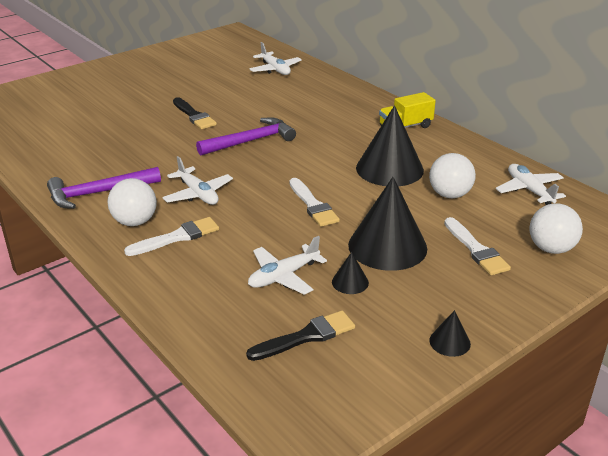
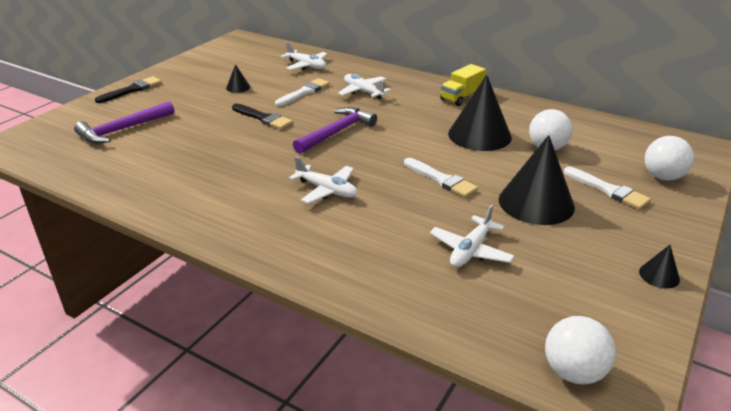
camera: 20 degrees left, 0 degrees up
(98, 193) = (224, 209): purple hammer -> purple hammer (123, 129)
(135, 222) = (285, 230): white ball -> white ball (573, 372)
(177, 237) = (340, 236): white brush -> white brush (304, 92)
(306, 336) = (539, 302): black brush -> black brush (132, 90)
(350, 282) = (533, 242): black cone -> black cone (238, 87)
(529, 190) = (604, 132): white plane -> white plane (363, 92)

